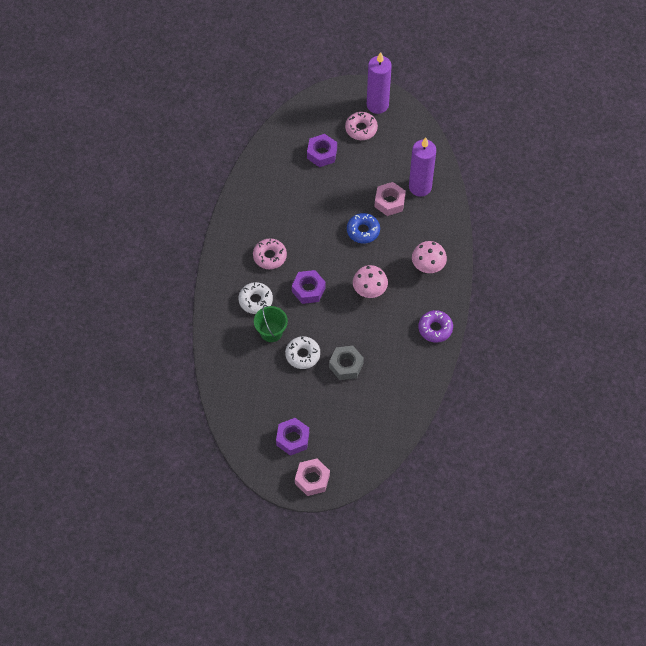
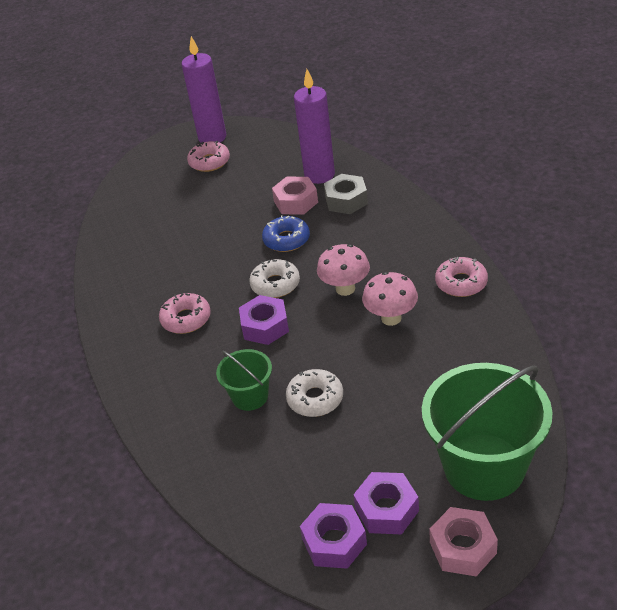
camera: 25 degrees left, 20 degrees down
(255, 300) = (201, 373): white donut -> white donut (275, 284)
(322, 153) = (179, 200): purple nut -> purple nut (334, 542)
(346, 365) = (385, 379): grey nut -> grey nut (346, 200)
(354, 446) = (484, 466): none -> green bucket
(428, 267) = (394, 233): pink mushroom -> pink mushroom (391, 318)
(435, 328) = (461, 283): purple donut -> pink donut

